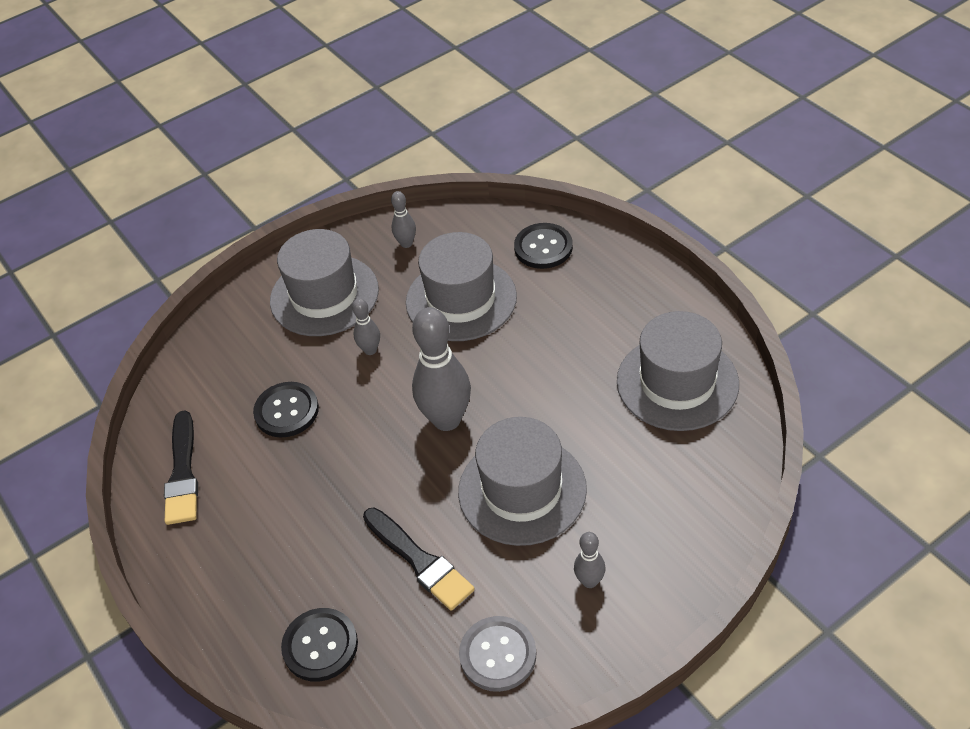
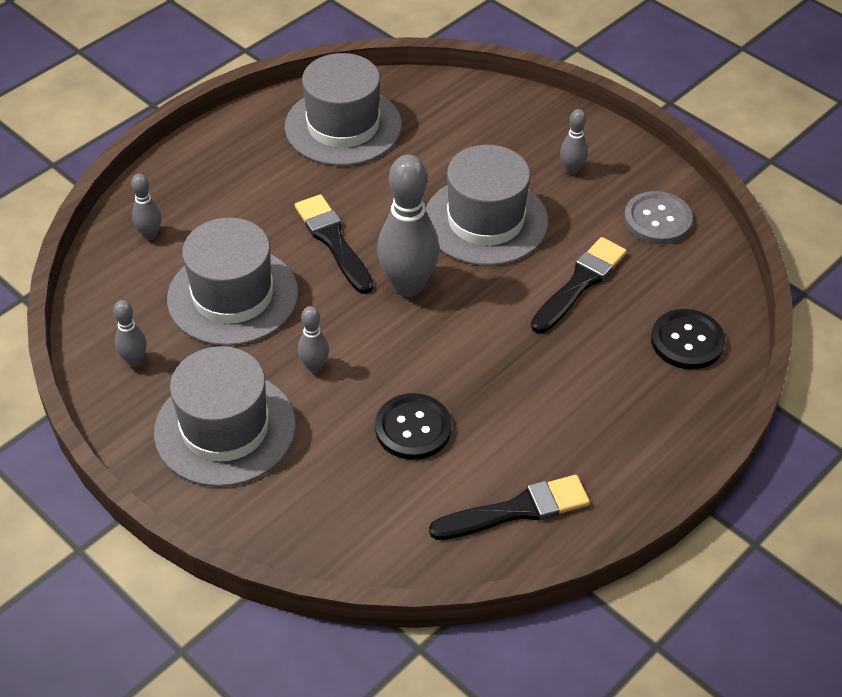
camera: 105 degrees left, 0 degrees up
(514, 368) = (333, 241): none -> black brush
(543, 247) = (150, 235): black button -> grey bowling pin

